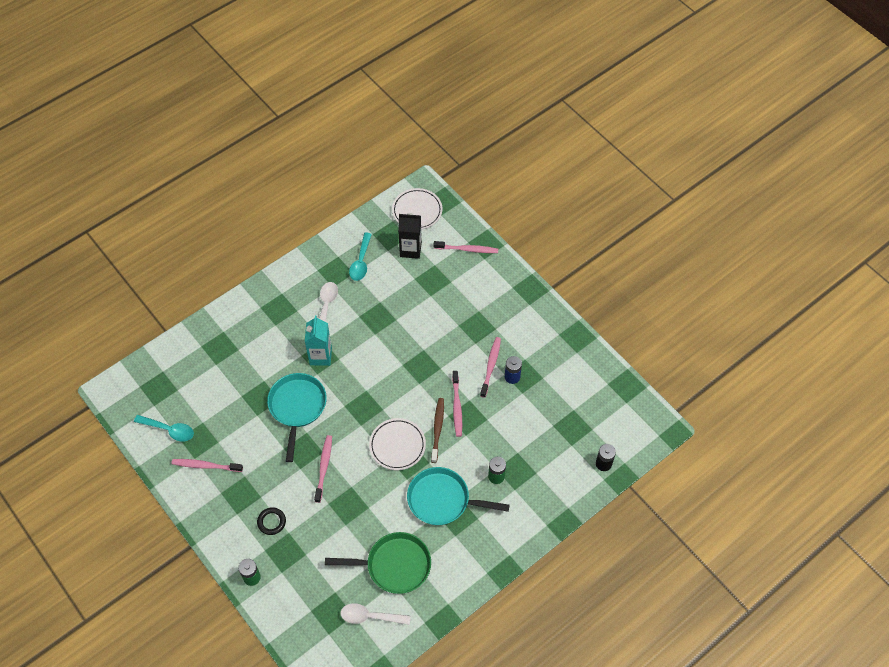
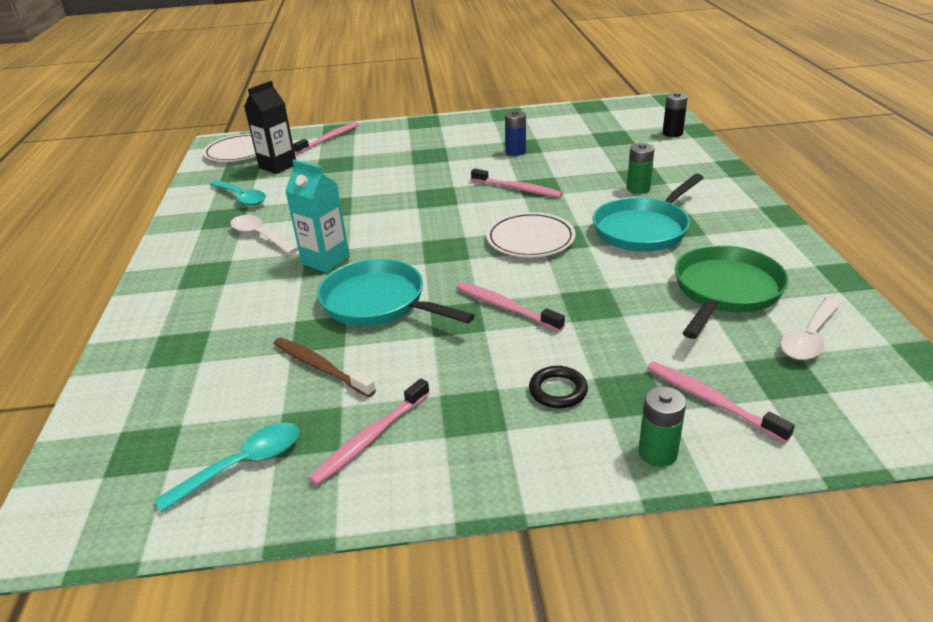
camera: 55 degrees left, 25 degrees down
(437, 429) = (535, 207): brown toothbrush -> brown toothbrush (321, 367)
(490, 366) = (488, 159): pink toothbrush -> pink toothbrush (711, 401)

